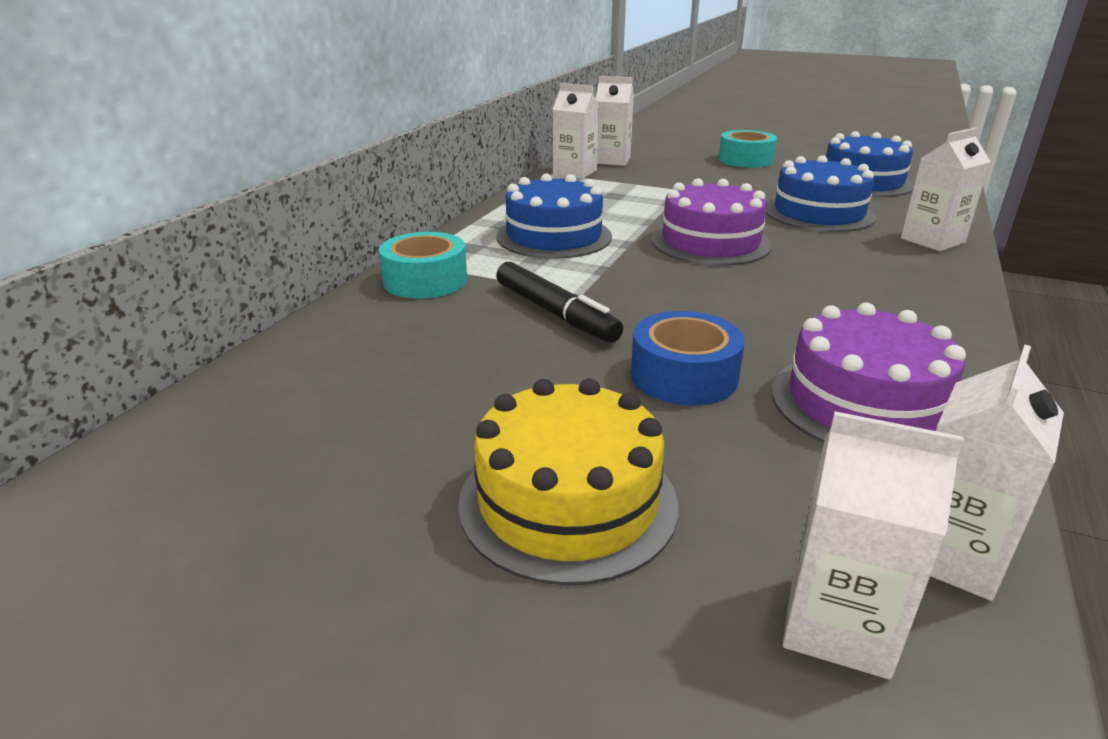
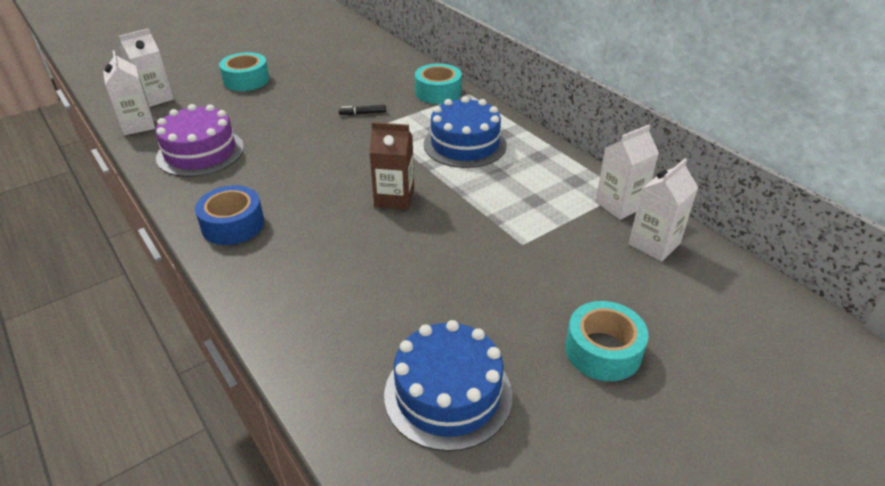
camera: 120 degrees right, 10 degrees up
(555, 313) = (363, 113): black marker -> black marker, size x0.51
(568, 502) = (246, 80): yellow cake -> turquoise tape
(684, 376) = (274, 123): blue tape -> blue tape (233, 225)
(710, 242) = (394, 198): purple cake -> brown carton
(818, 213) = (394, 288): blue cake -> none
(932, 240) = (280, 312): white carton -> none

